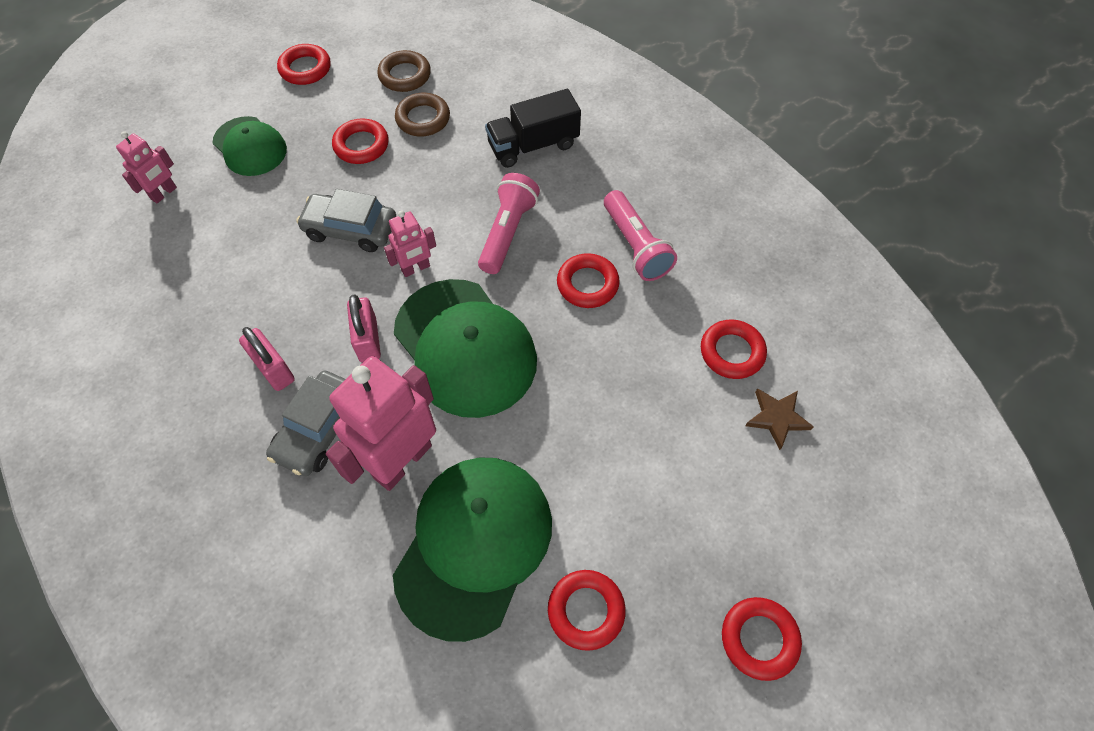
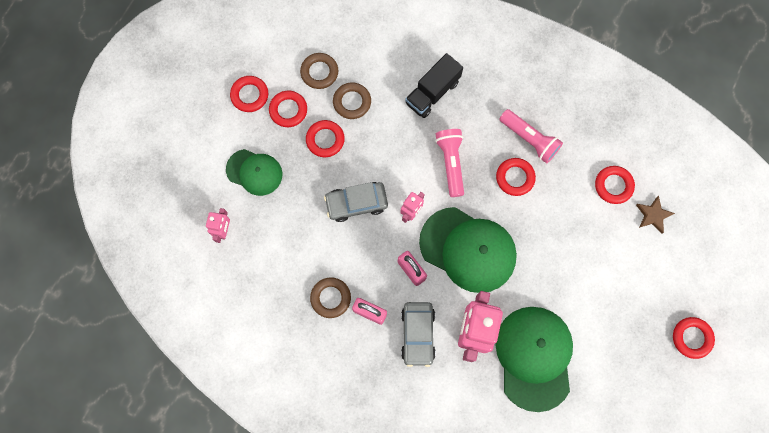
camera: 25 degrees left, 15 degrees up
(235, 328) = (330, 298): none -> brown ring
(586, 610) = (605, 363): red ring -> red ring (288, 110)

